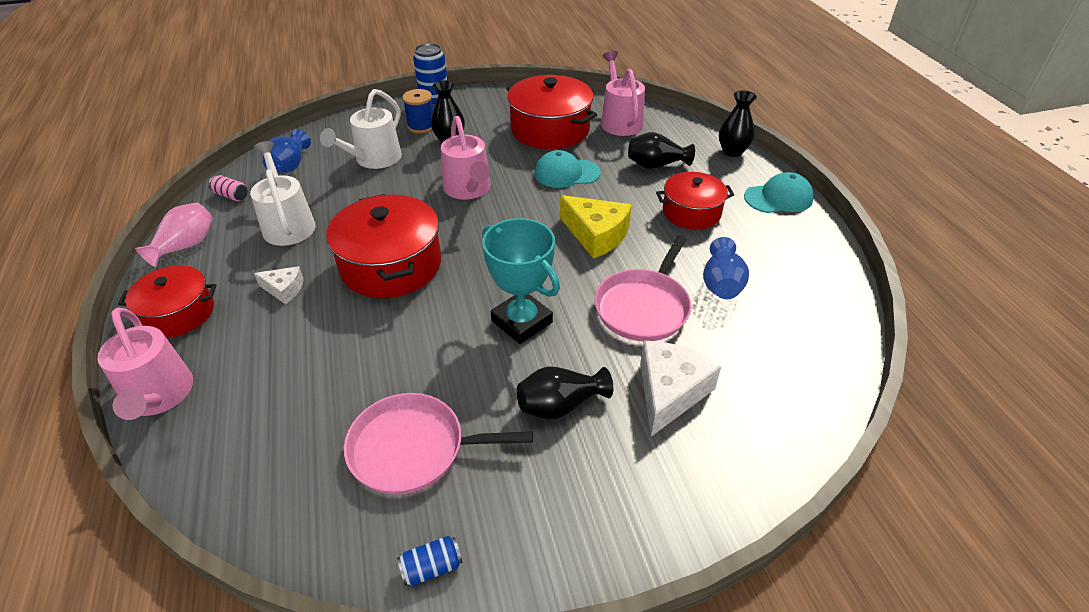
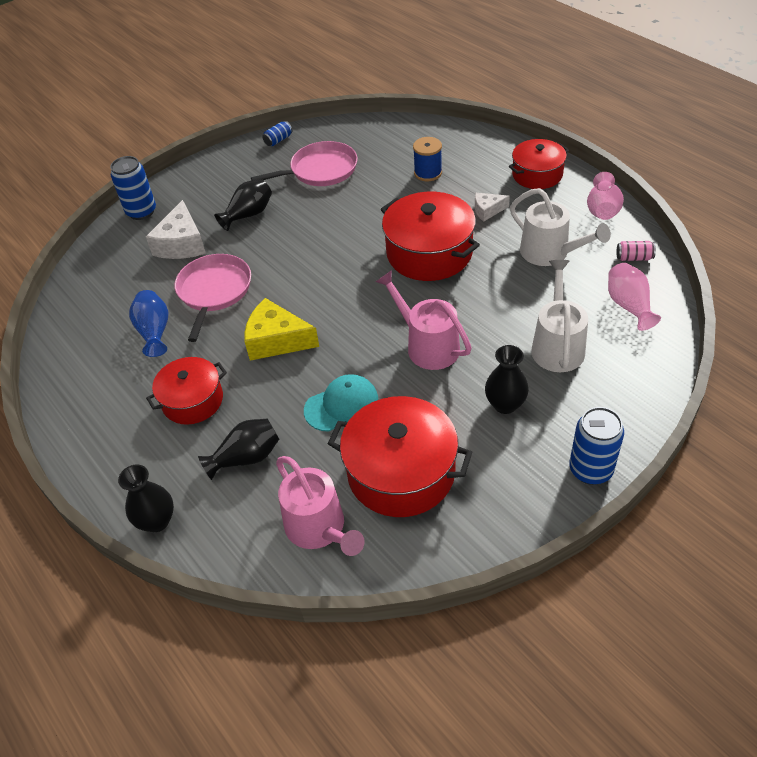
camera: 160 degrees right, 5 degrees up
(159, 396) = (485, 141): pink watering can -> none
(290, 166) = (629, 306): blue vase -> pink vase
(421, 126) = (559, 415): blue spool -> blue spool (428, 173)
(522, 322) = (300, 250): turquoise trophy -> none
(725, 486) = (141, 212): none -> blue can
(778, 198) = (100, 457): turquoise cap -> none

